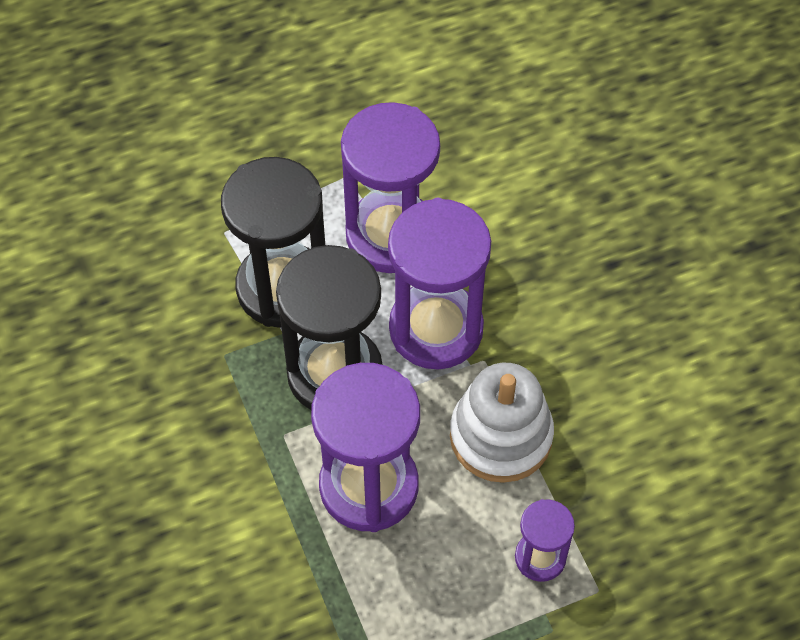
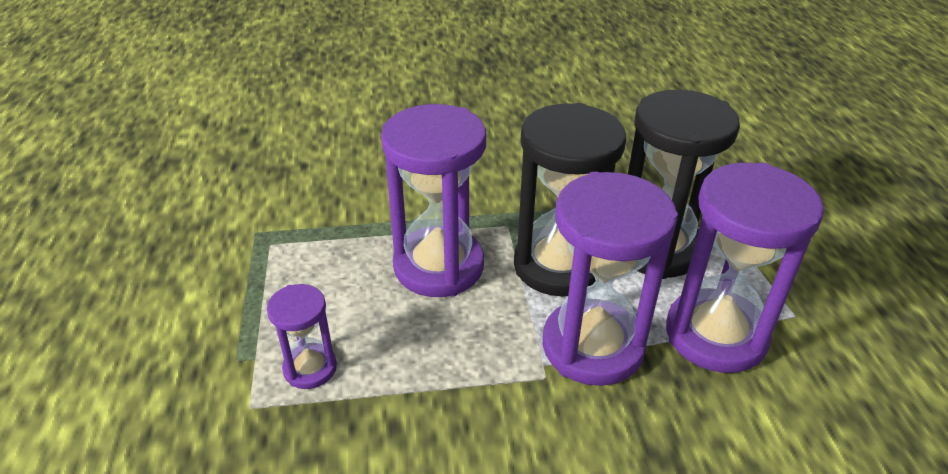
camera: 105 degrees right, 20 degrees down
(501, 436) = (452, 369): white stacking toy -> none

